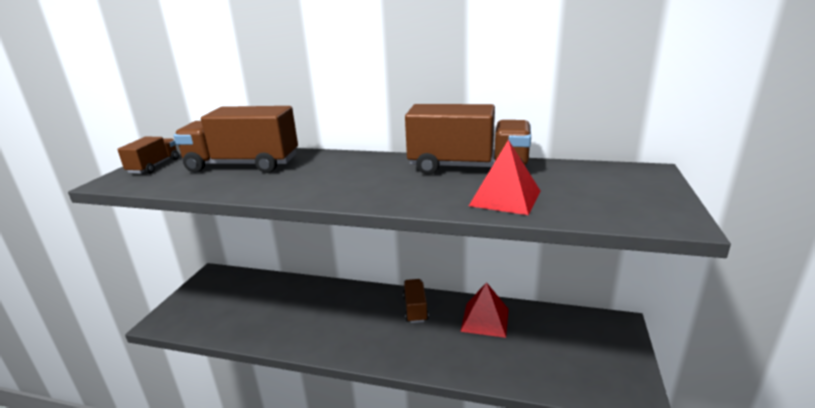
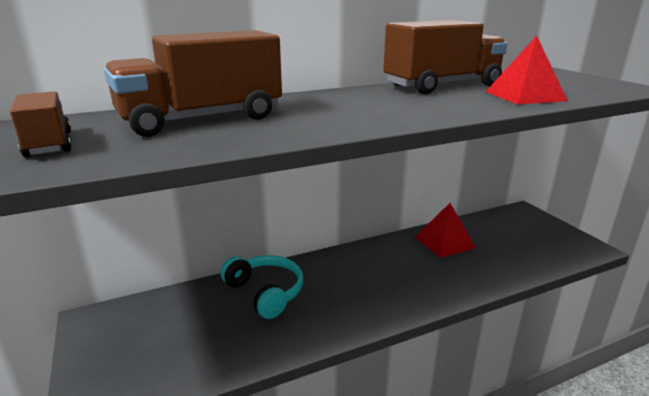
camera: 40 degrees left, 0 degrees up
(307, 299) = (265, 292): none -> turquoise headphones
(415, 309) = (382, 257): brown truck -> none

